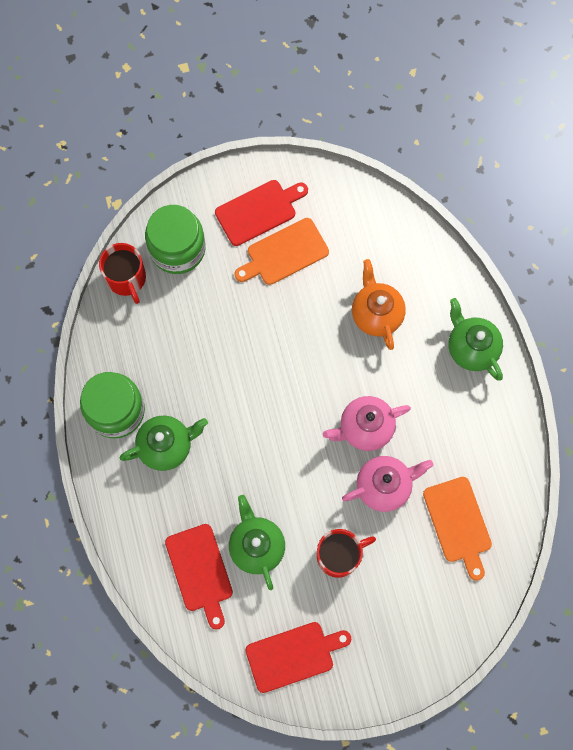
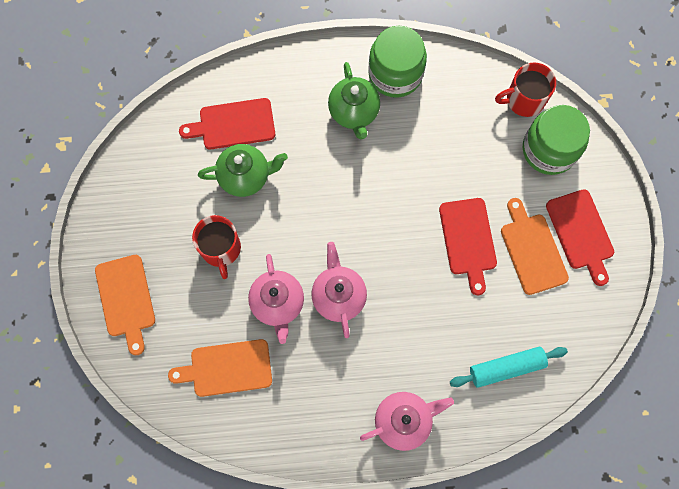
camera: 100 degrees right, 0 degrees up
(293, 655) = (140, 192): red cutting board -> red cutting board (468, 240)
(376, 314) = (454, 330): orange teapot -> none
(402, 263) = (506, 368): none -> turquoise rolling pin
(411, 642) = (126, 299): none -> orange cutting board
(471, 348) = (403, 421): green teapot -> pink teapot

